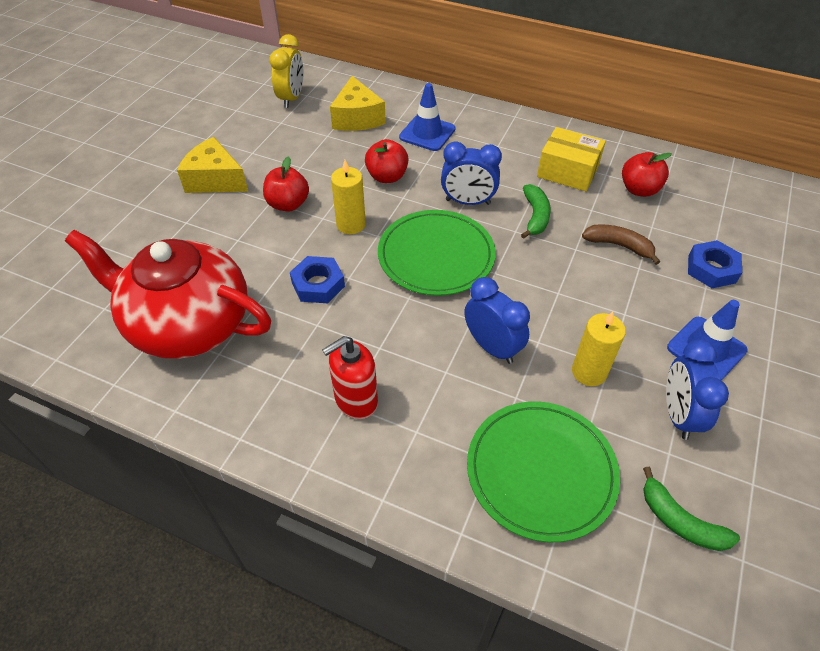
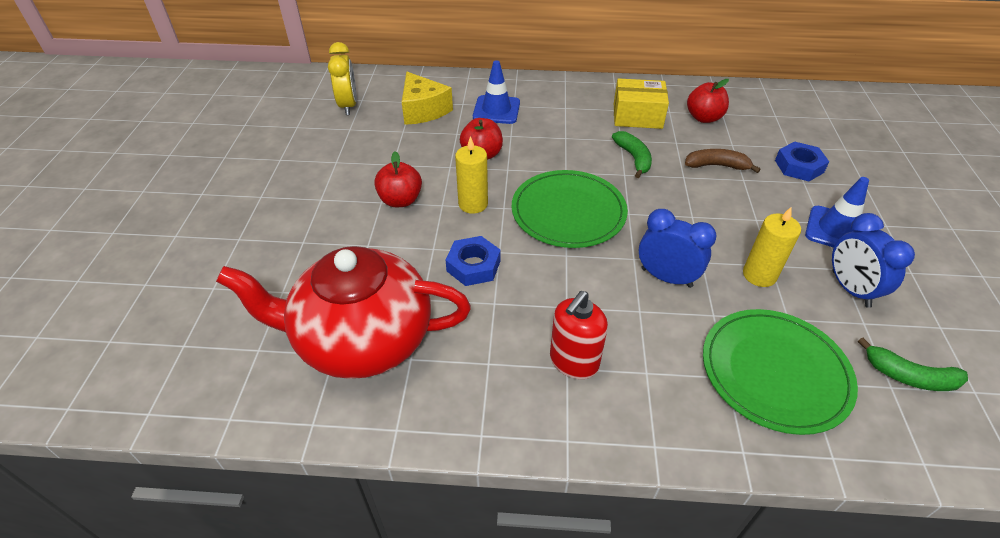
camera: 20 degrees left, 5 degrees down
(215, 180) = (312, 195): yellow cheese -> none
(468, 202) = (568, 159): blue clock -> none

